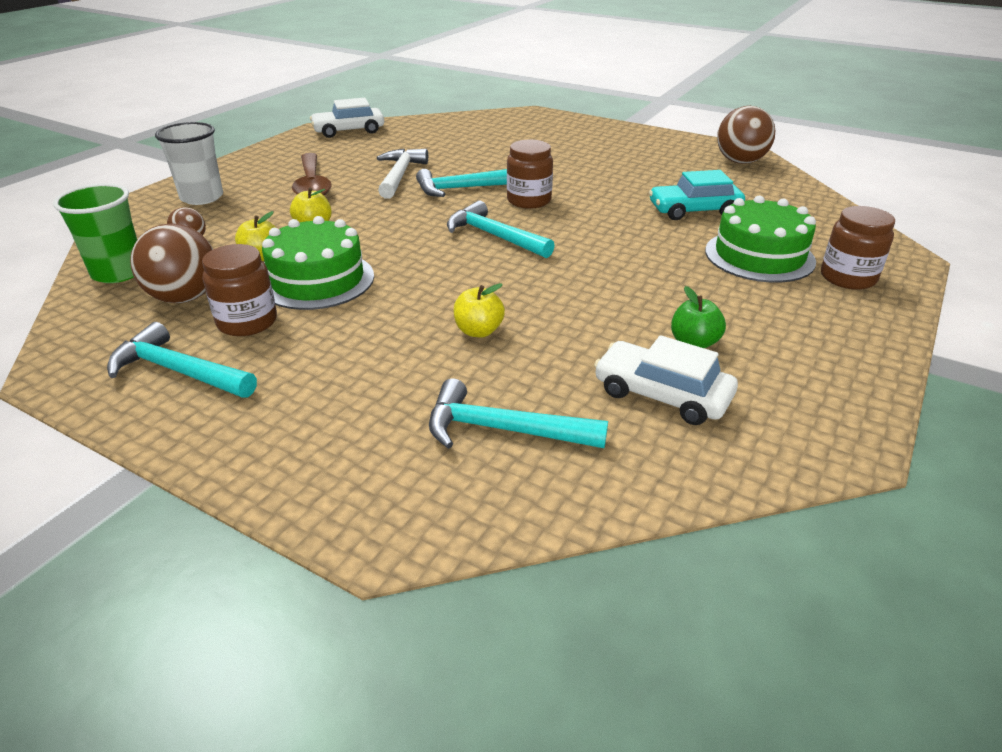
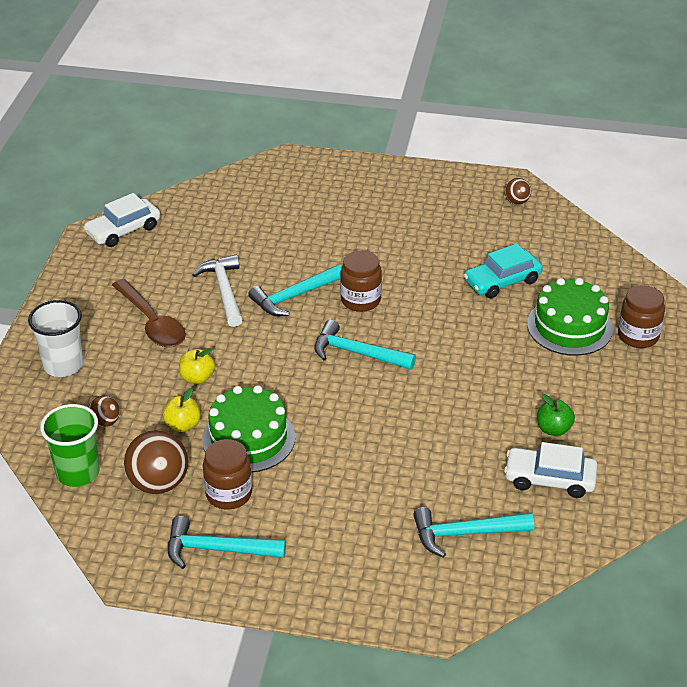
camera: 20 degrees left, 5 degrees up
(478, 331) = (403, 457): yellow apple -> none
(740, 162) = (517, 201): brown ball -> brown ball, size x0.52

